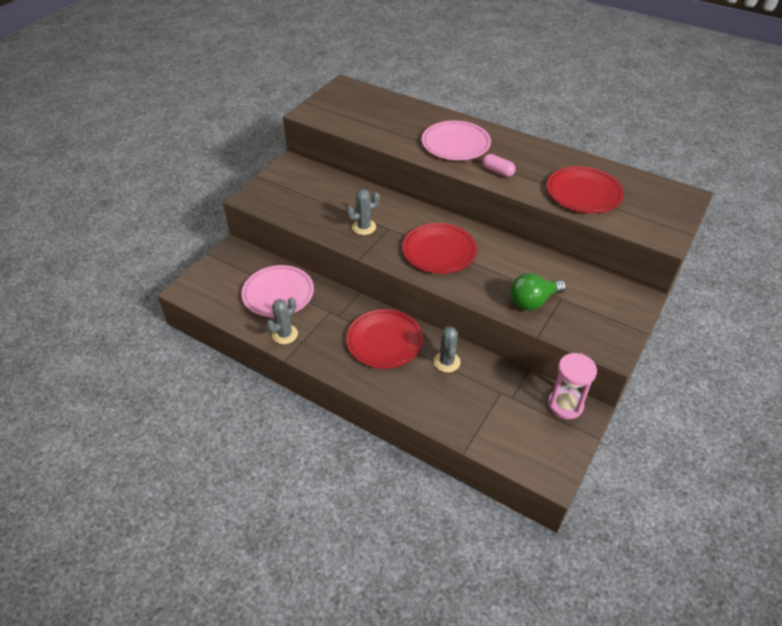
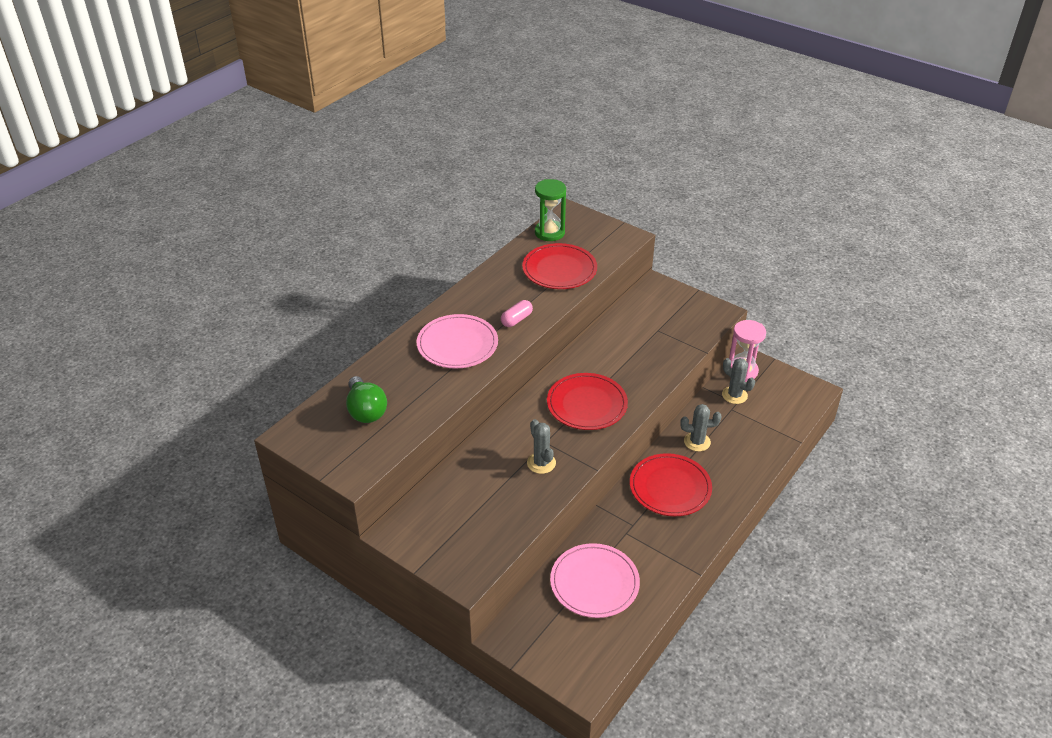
camera: 85 degrees left, 5 degrees down
(285, 334) = (662, 575): grey cactus -> grey cactus (734, 395)
(533, 301) = (662, 348): green light bulb -> green light bulb (366, 411)
(642, 184) = (549, 232): none -> green hourglass

